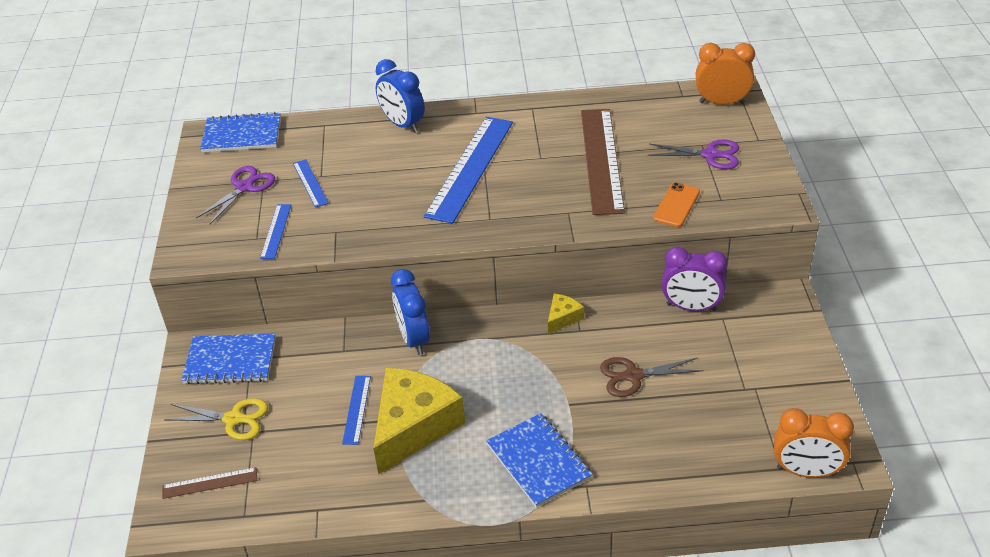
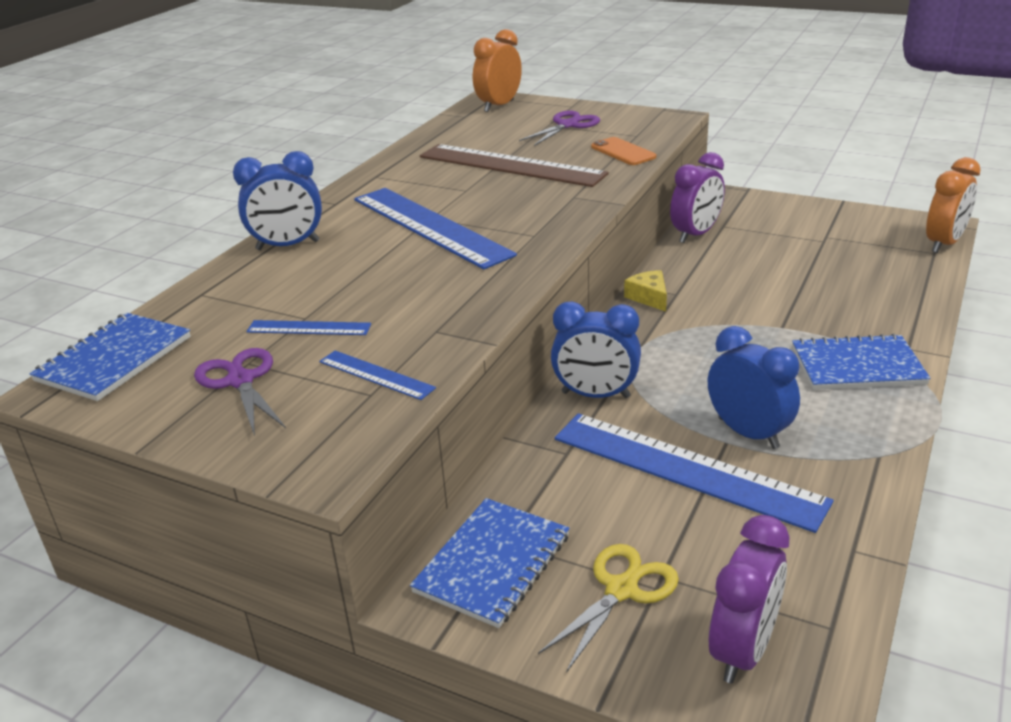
camera: 60 degrees left, 10 degrees down
(210, 483) = (743, 650): brown ruler -> purple clock
(356, 409) = (686, 469): blue ruler -> blue ruler, size x2.17
(413, 426) = (748, 433): yellow cheese -> blue clock
(633, 376) = (767, 284): brown scissors -> none

